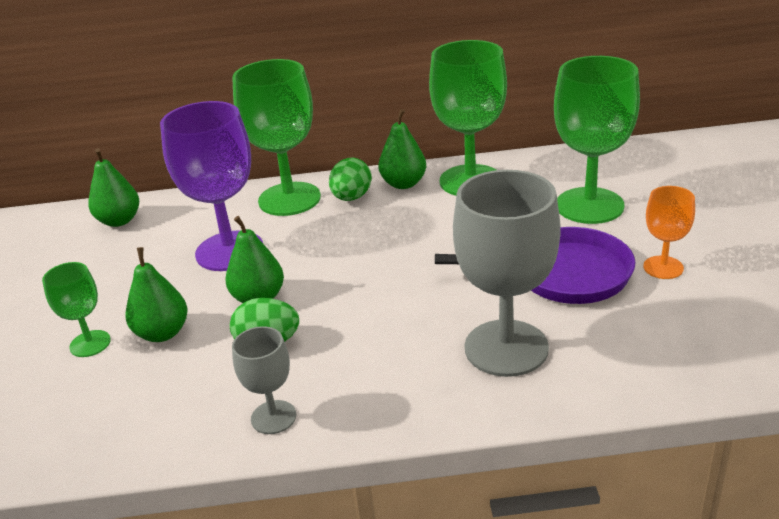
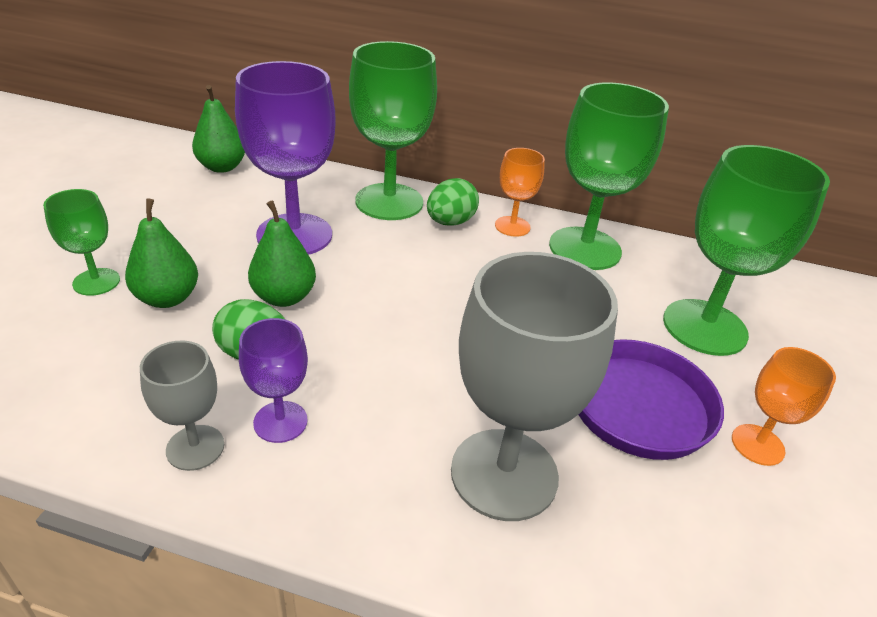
camera: 15 degrees right, 5 degrees up
(324, 378) = (280, 422): none -> purple goblet
(403, 184) = (512, 226): green pear -> orange goblet

